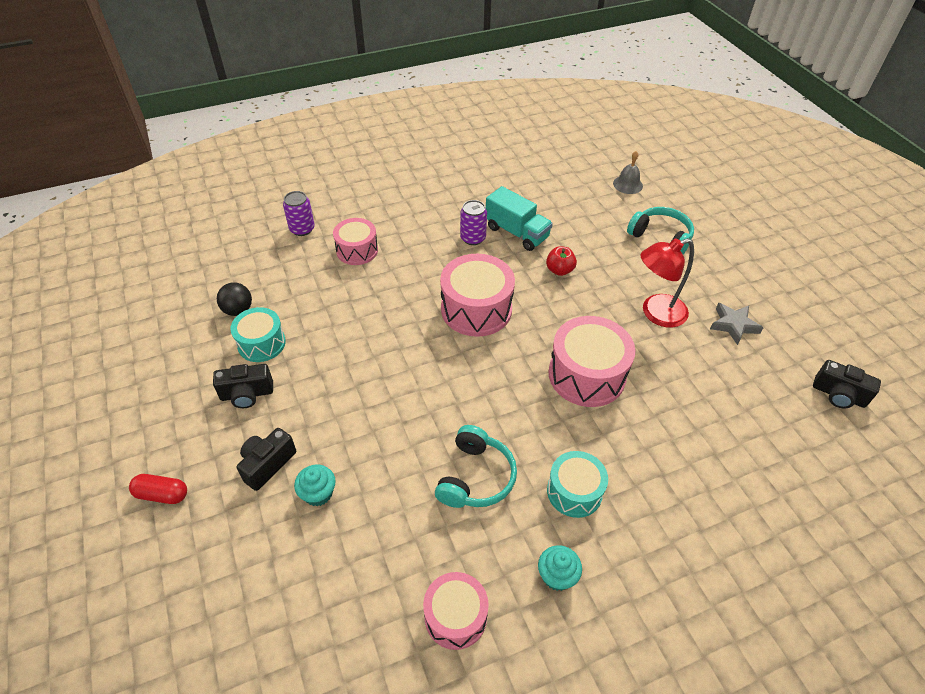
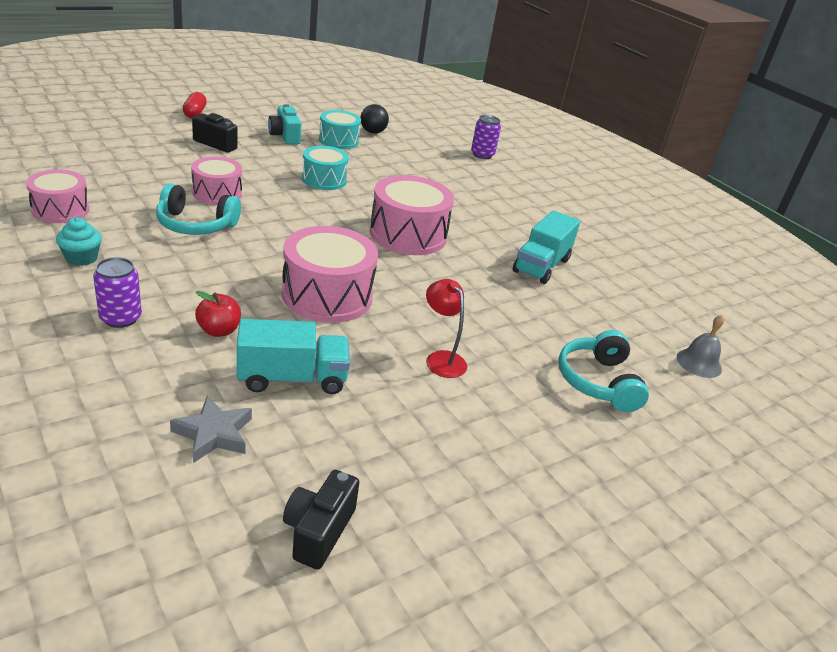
camera: 75 degrees right, 15 degrees down
(247, 394) = (285, 136): black camera -> turquoise camera
(318, 493) = (188, 161): turquoise cupcake -> none
(357, 250) = (466, 178): pink drum -> pink drum (217, 193)
(473, 238) = (516, 238): purple can -> purple can (120, 318)
(559, 270) = (490, 290): red apple -> red apple (219, 330)
(574, 491) = (172, 275): turquoise drum -> turquoise drum (324, 179)
(656, 313) = (441, 359): red lamp -> red lamp, size x0.67
(661, 237) = (598, 382): turquoise headphones -> turquoise headphones turned 150 degrees clockwise
(701, 403) = (292, 378): none -> turquoise truck
(733, 325) = (441, 431): grey star -> grey star (213, 434)

